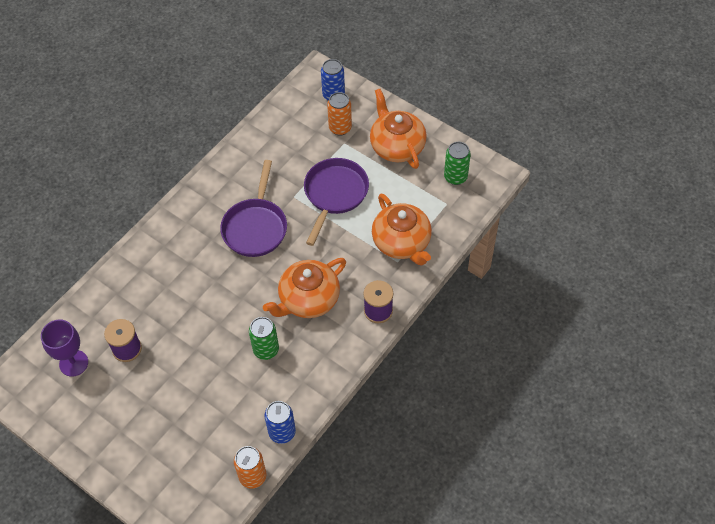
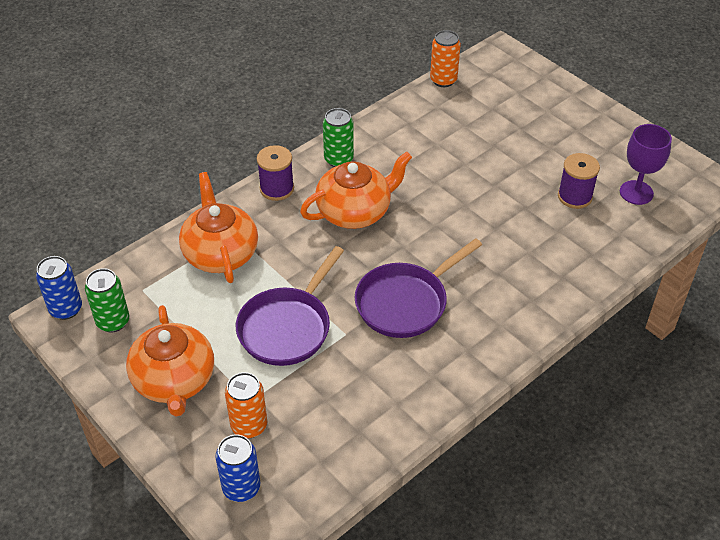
camera: 170 degrees left, 10 degrees down
(255, 227) = (405, 302): purple pan -> purple pan turned 150 degrees counterclockwise
(266, 350) = (414, 172): green can -> green can (338, 159)
(282, 432) = (409, 106): blue can -> blue can (66, 309)

